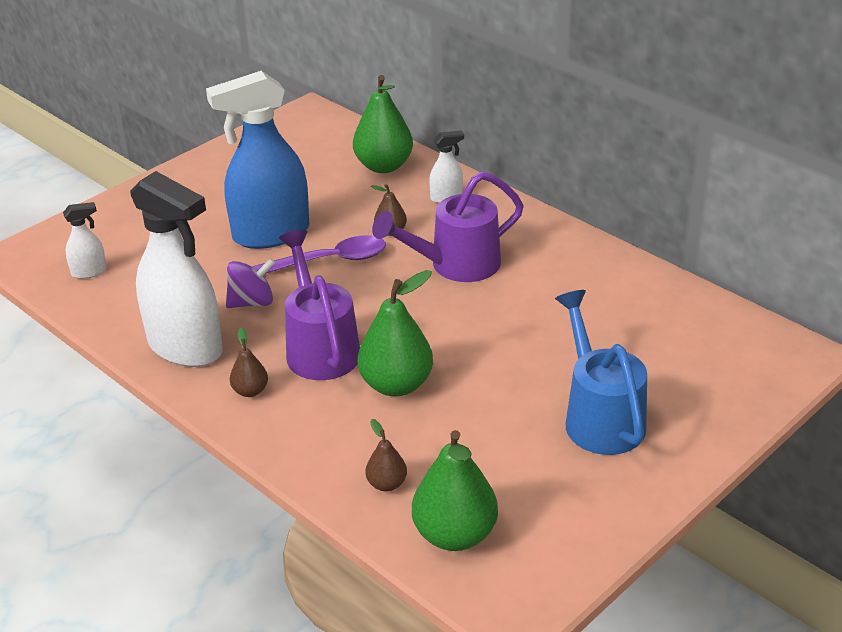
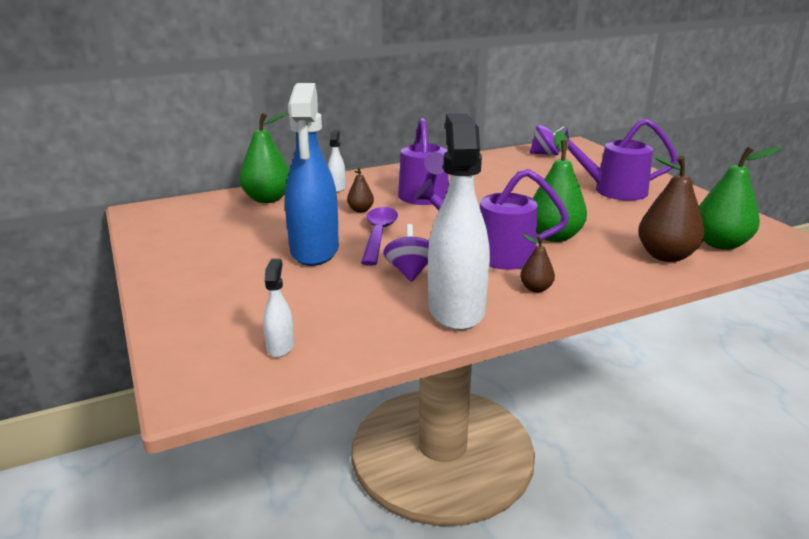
camera: 70 degrees left, 10 degrees down
(186, 347) = (456, 309): white spray bottle -> white spray bottle turned 60 degrees counterclockwise
(386, 484) = (665, 256): brown pear -> brown pear, size x1.97
(600, 417) = (612, 190): blue watering can -> purple watering can
(719, 332) = (545, 154): none -> purple spinning top

